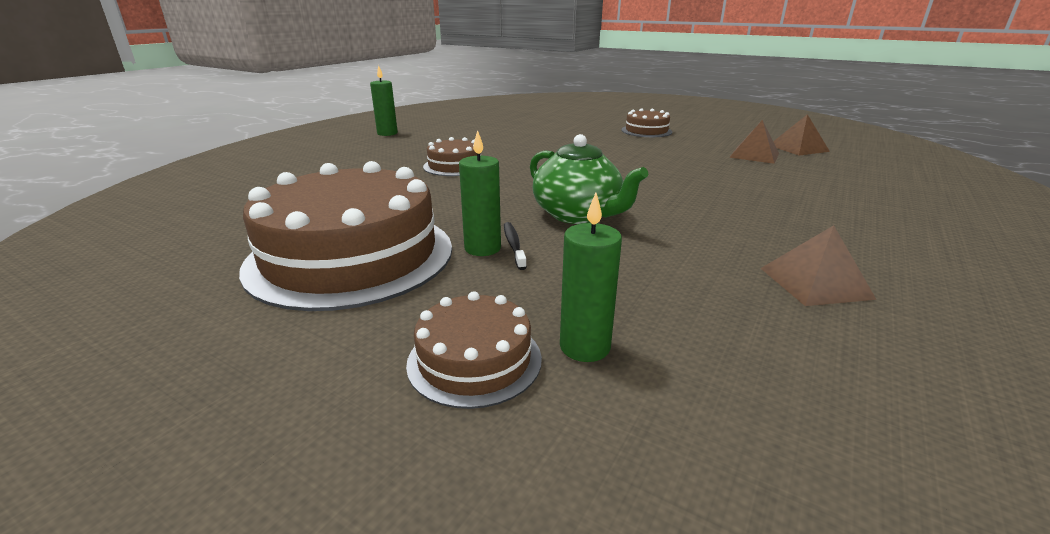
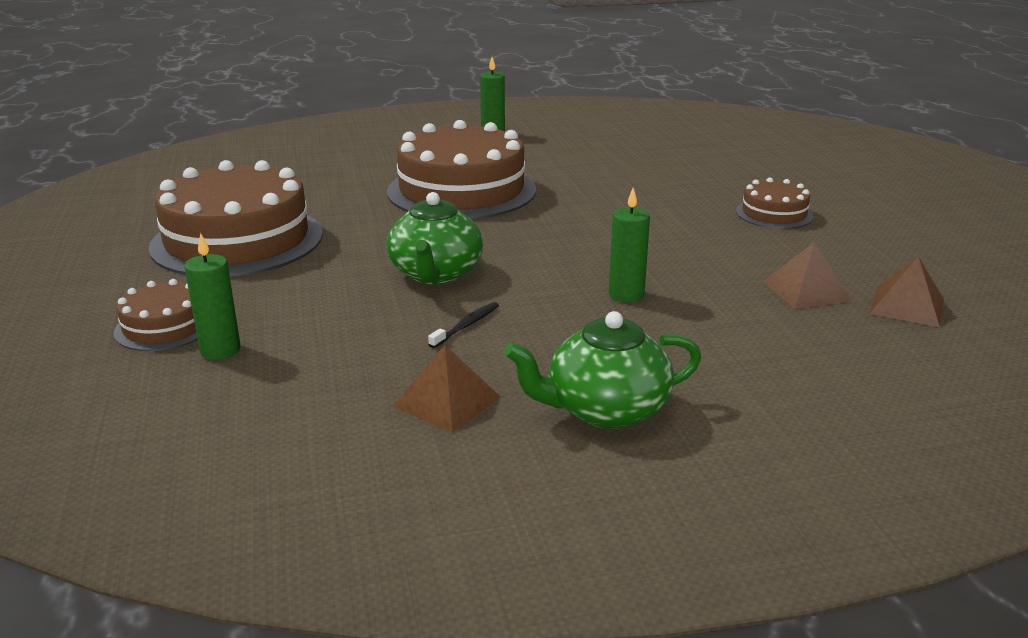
camera: 45 degrees right, 0 degrees up
(454, 166) = (461, 190): brown cake -> brown cake, size x2.09
(482, 248) = (312, 269): green candle -> green candle (626, 295)
(514, 245) = (334, 276): black toothbrush -> black toothbrush (466, 325)
(873, 241) = (605, 410): none -> green teapot

